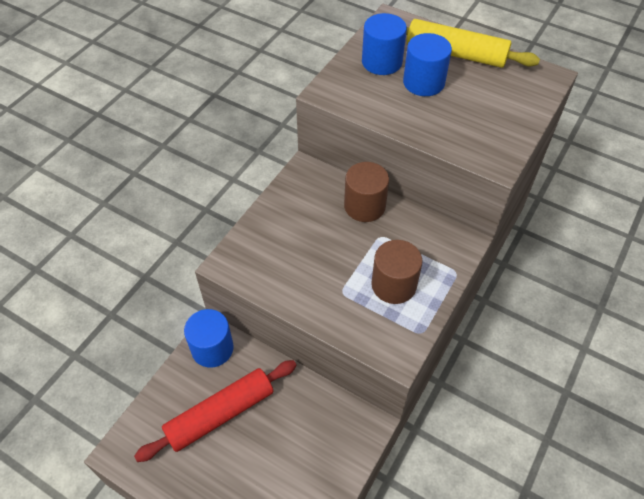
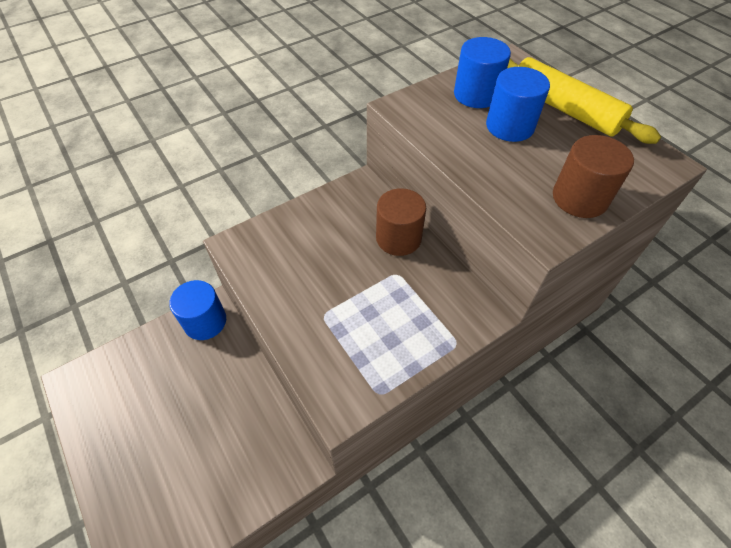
camera: 25 degrees right, 0 degrees up
(220, 414) = (174, 386): red rolling pin -> none
(393, 285) = (380, 329): brown cylinder -> brown cylinder (579, 198)

